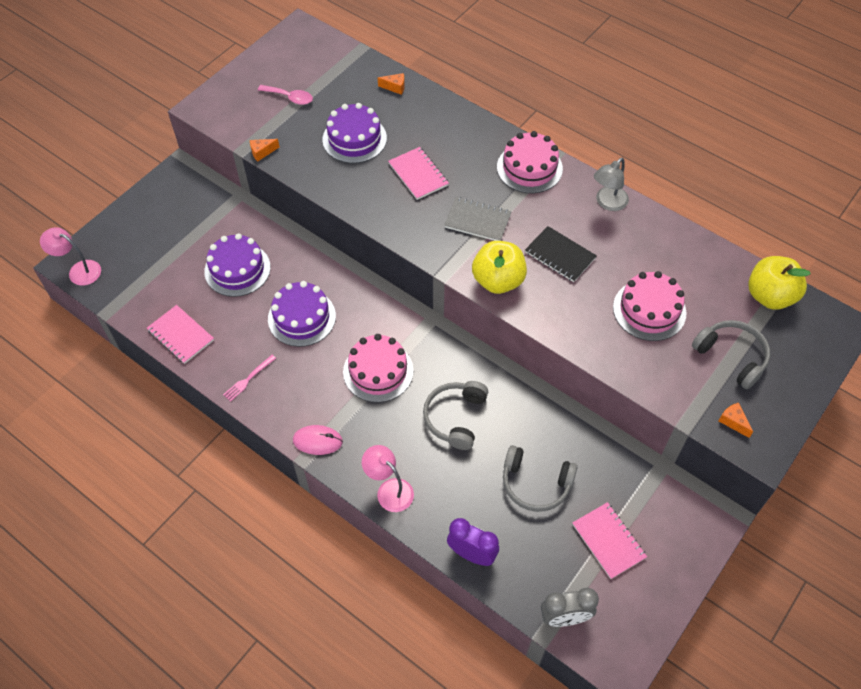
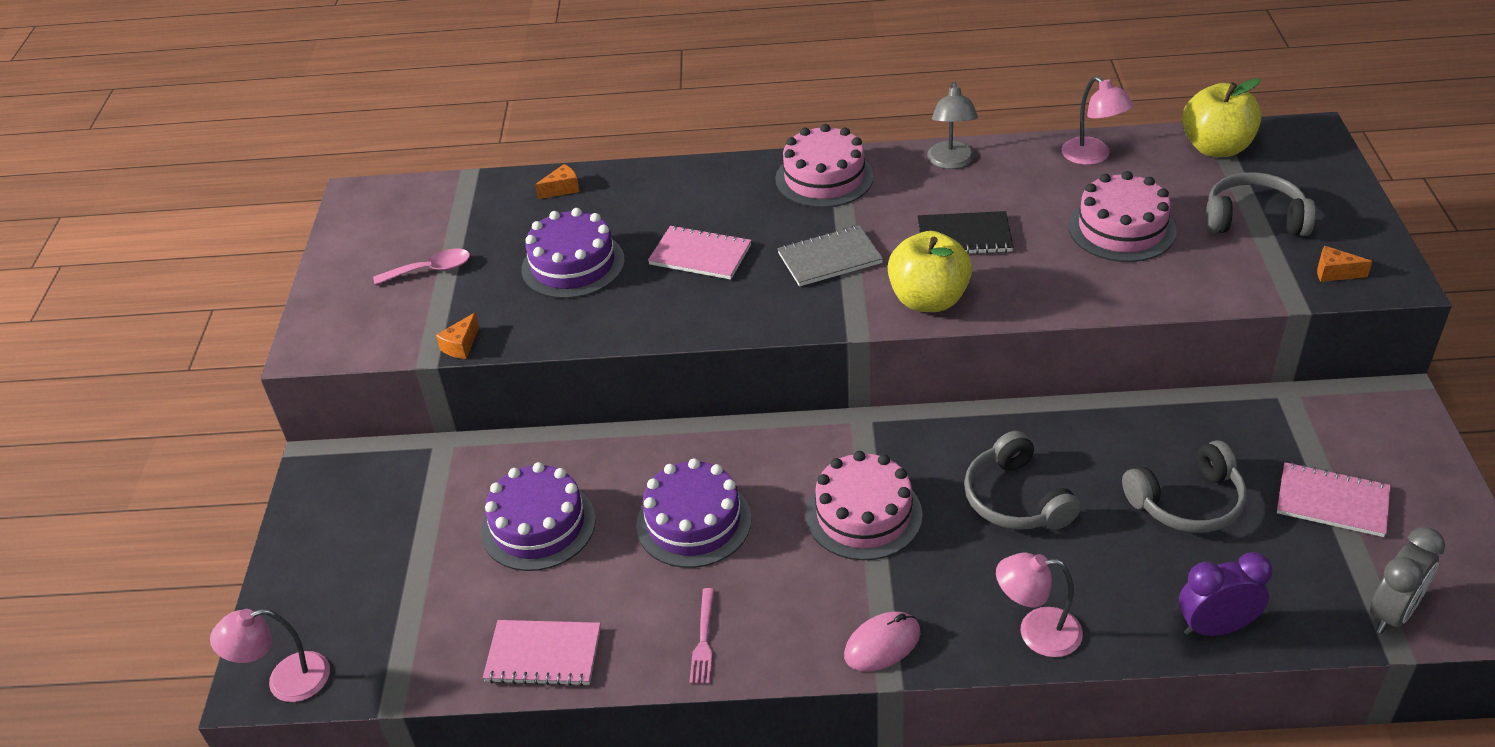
camera: 35 degrees left, 15 degrees down
(690, 253) = (1092, 156): none -> pink lamp

